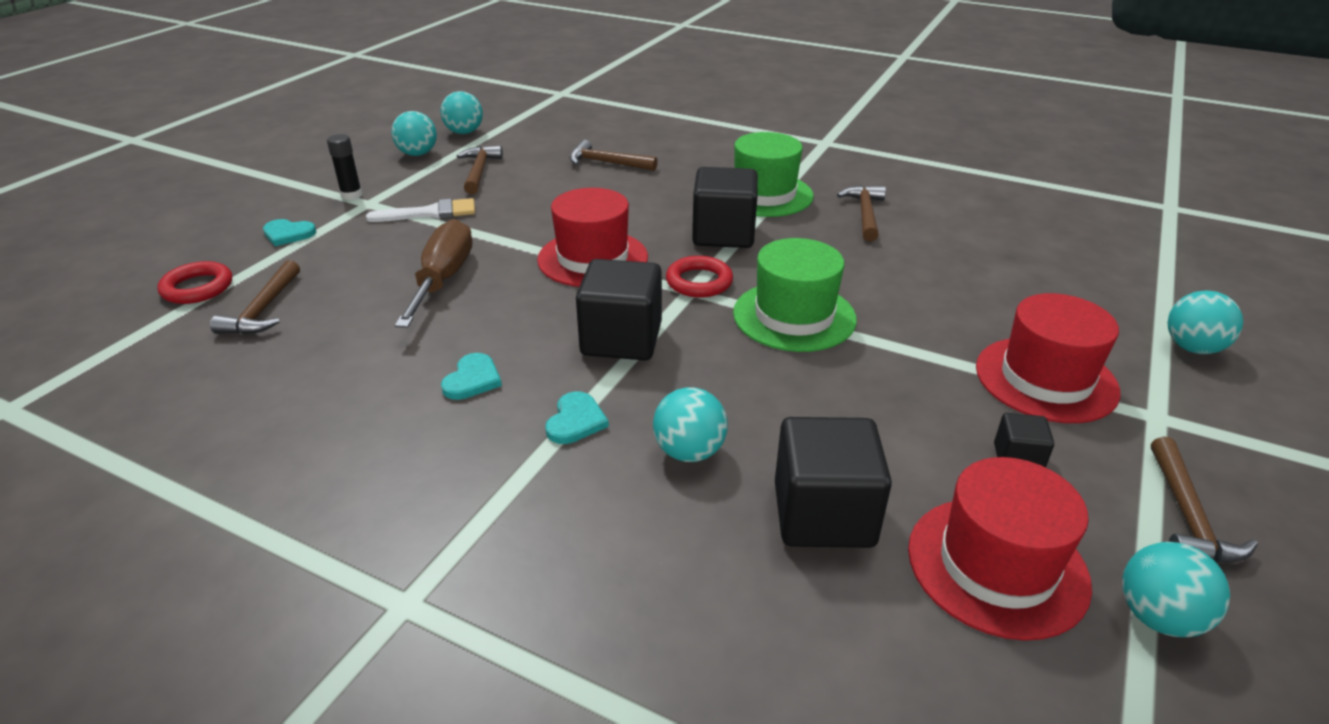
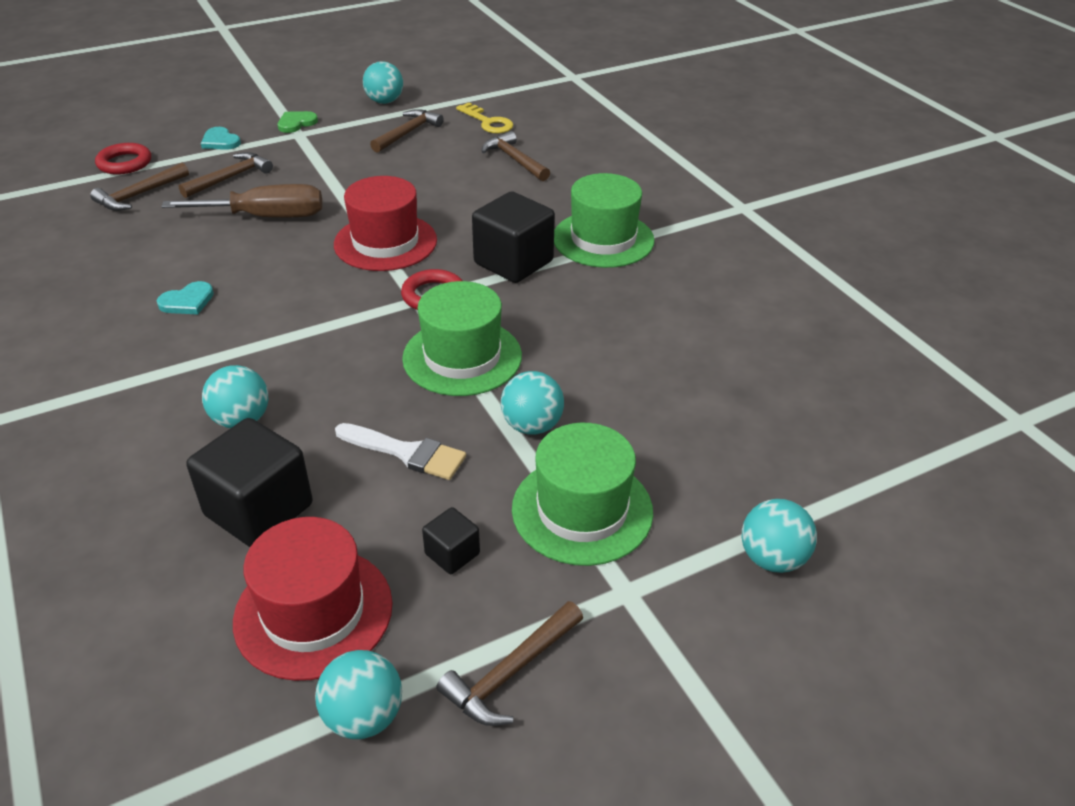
camera: 35 degrees right, 5 degrees up
(351, 195) = (296, 123): black glue stick -> green heart
(430, 213) = (327, 158): white brush -> white brush (407, 452)
(443, 279) = (266, 217): brown screwdriver -> brown screwdriver turned 45 degrees clockwise
(464, 132) = (444, 92): turquoise ball -> turquoise ball (532, 426)
(540, 143) = (488, 122): none -> yellow key
(576, 421) = (206, 361): turquoise heart -> none
(621, 339) = (315, 316): black cube -> none
(865, 214) = (666, 293): brown hammer -> brown hammer (230, 178)
(1046, 379) = (582, 510): red hat -> green hat

